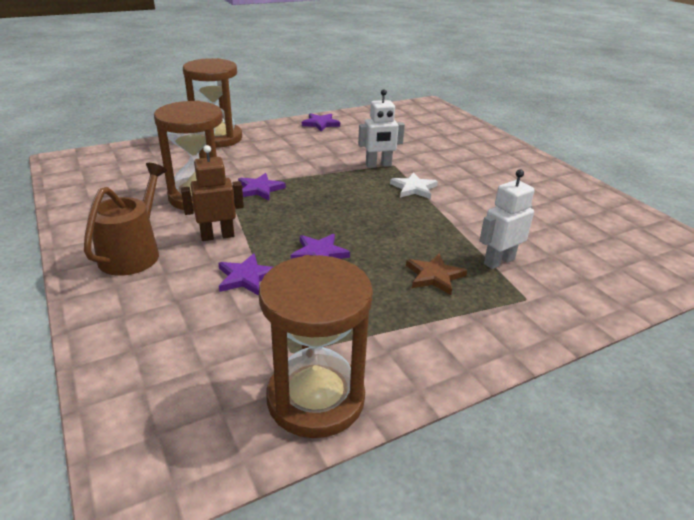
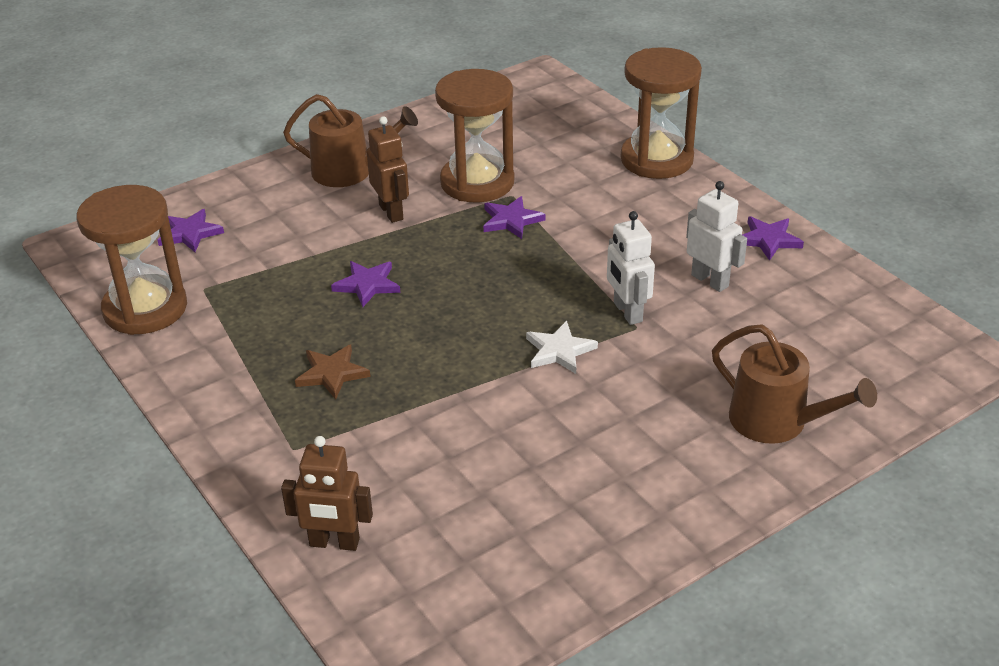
camera: 85 degrees right, 5 degrees up
(246, 277) = (315, 244): purple star -> purple star (190, 233)
(475, 143) = (777, 422): none -> brown watering can
(498, 261) = (371, 429): white robot -> white robot (710, 280)
(619, 283) = (334, 543): none -> brown robot

